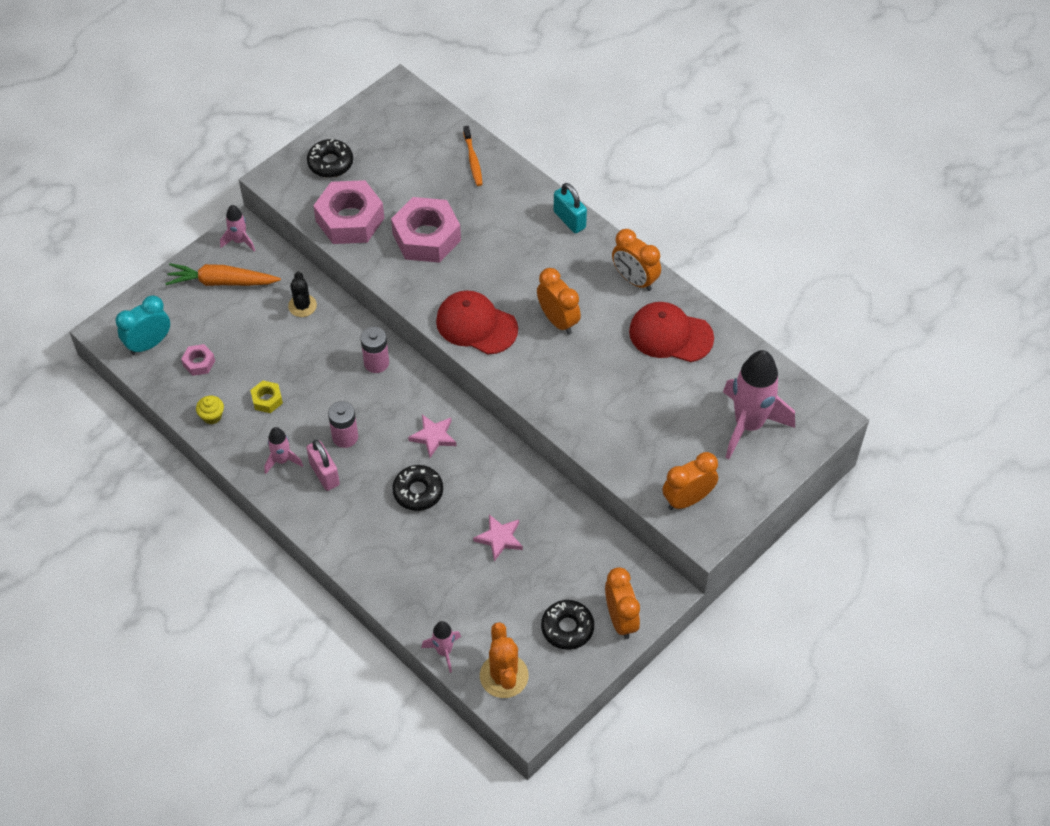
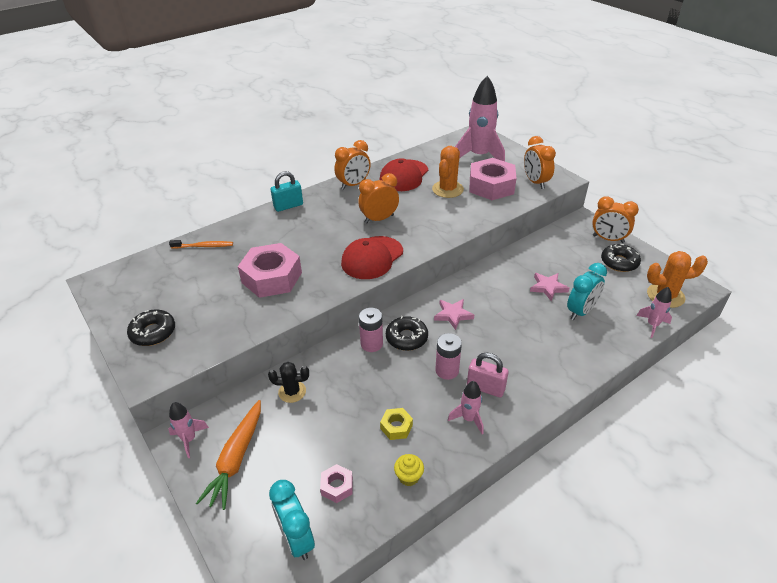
camera: 80 degrees left, 15 degrees down
(324, 474) = (485, 388): pink padlock -> pink padlock turned 45 degrees clockwise
(350, 219) = (229, 323): pink nut -> pink nut (491, 186)
(418, 491) = (505, 328): black donut -> black donut (406, 338)
(458, 573) = (580, 311): none -> turquoise clock
(620, 619) = (608, 239): orange clock -> orange clock turned 150 degrees counterclockwise
(645, 390) = (447, 189): none -> orange cactus

